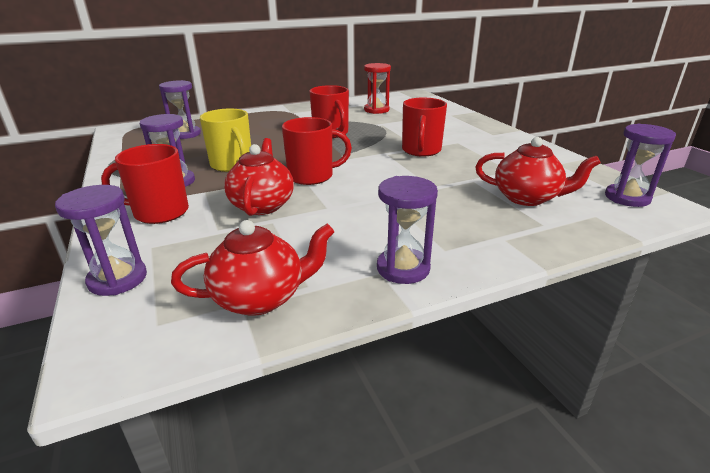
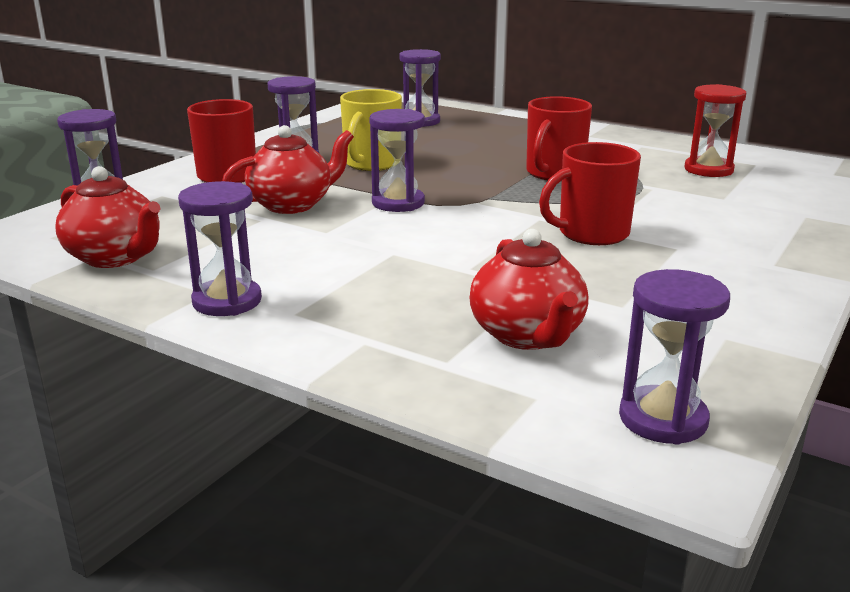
camera: 55 degrees right, 5 degrees down
(312, 176) = (398, 203): red mug -> purple hourglass

